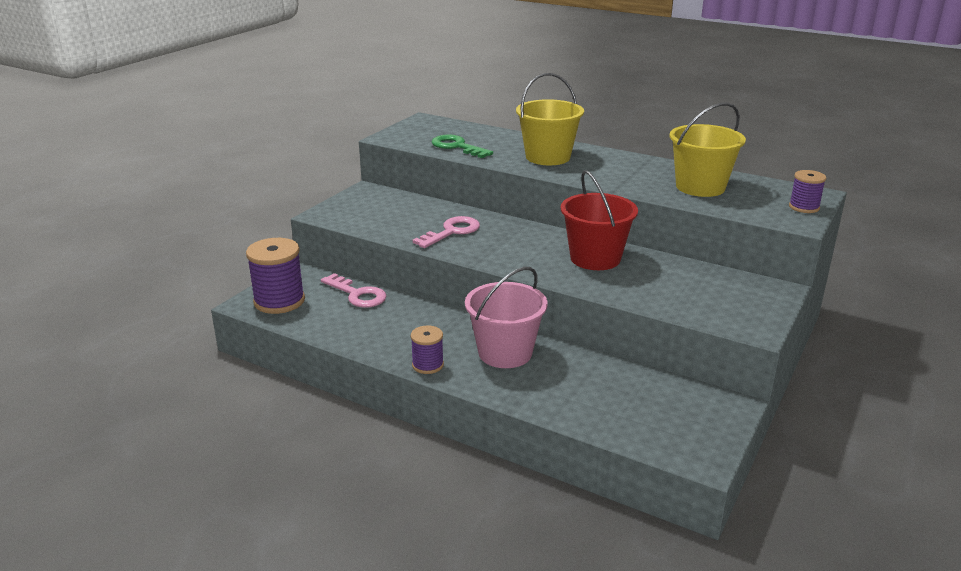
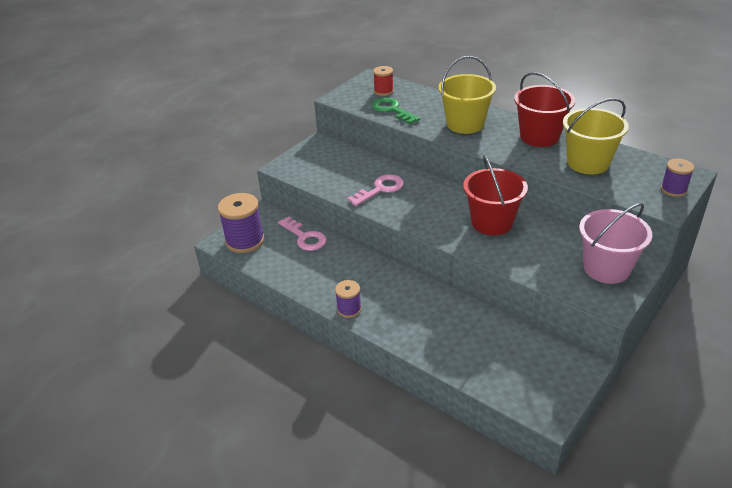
camera: 10 degrees right, 10 degrees up
(443, 131) = (383, 91): none -> red spool
(505, 353) = (410, 301): pink bucket -> pink bucket (606, 268)
(638, 166) = (539, 136): none -> red bucket

